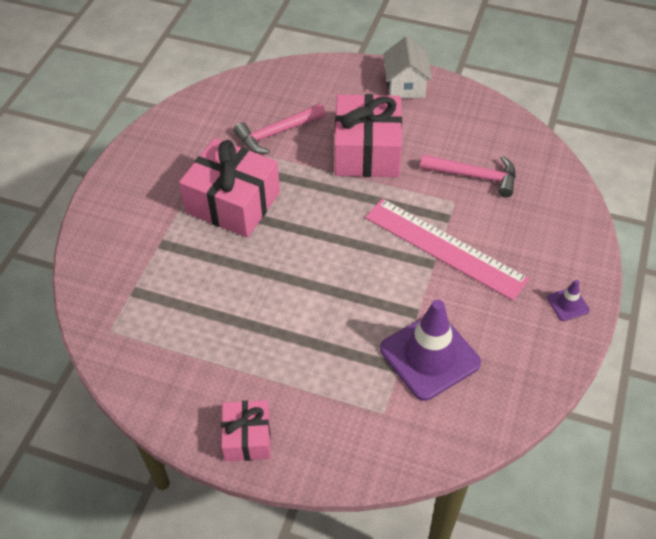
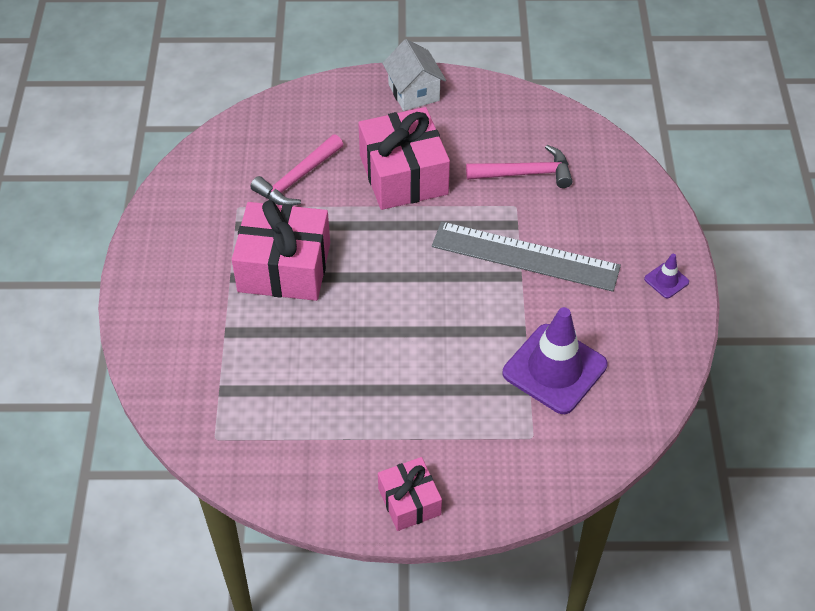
camera: 20 degrees left, 0 degrees up
(444, 248) = (525, 256): pink ruler -> grey ruler

